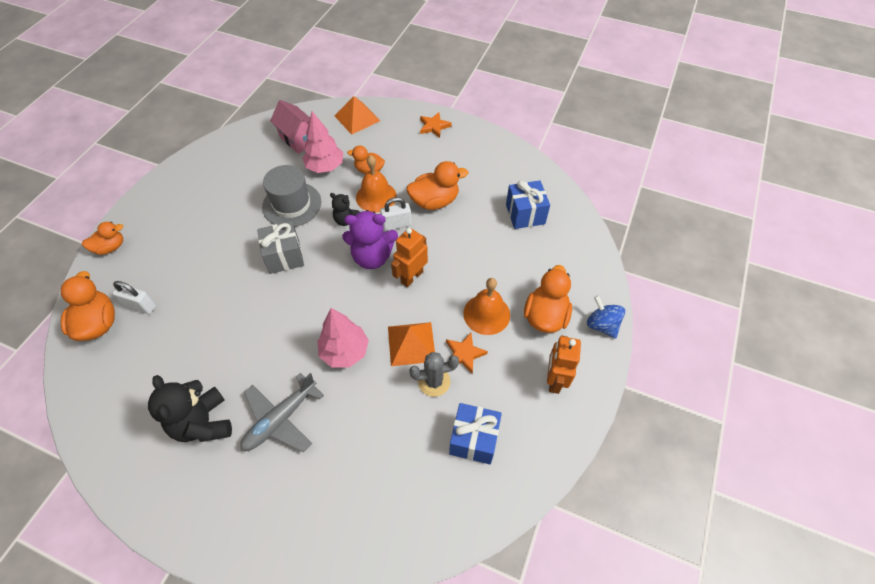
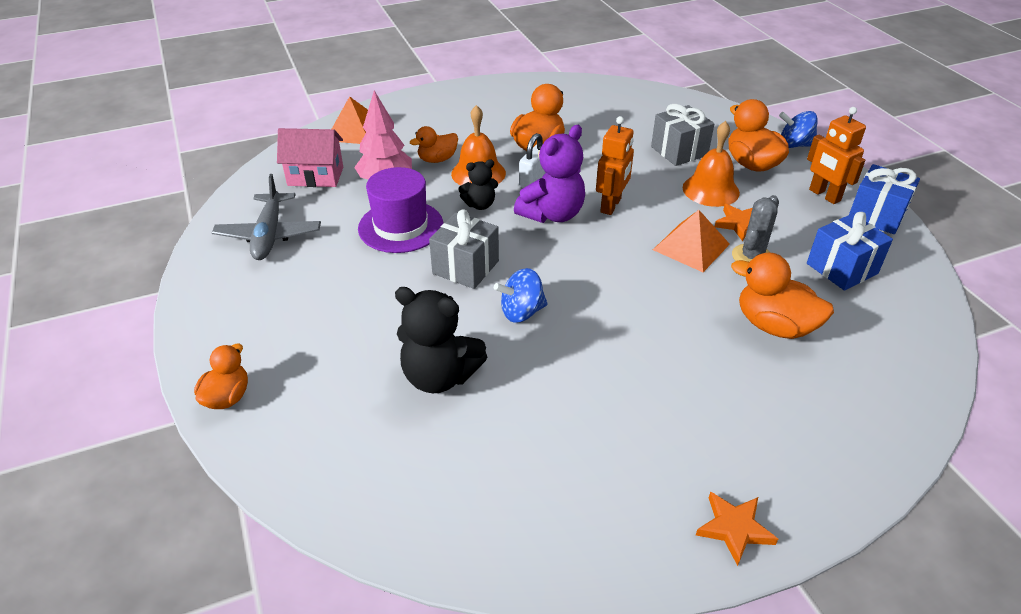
camera: 45 degrees left, 15 degrees down
(98, 323) = (340, 469): orange duck -> orange duck (774, 326)
(140, 306) = (369, 415): white padlock -> none
(203, 423) = (619, 444): black teddy bear -> black teddy bear (439, 376)
(270, 307) = (521, 312): none -> blue spinning top
(280, 419) = (683, 379): grey plane -> grey plane (269, 235)
(292, 204) = (401, 226): grey hat -> purple hat
(345, 351) = (649, 291): pink tree -> none
(411, 277) = (611, 205): orange robot -> orange robot turned 150 degrees counterclockwise
(434, 126) = (445, 100): orange star -> orange star (734, 528)
(513, 269) = (679, 151): none -> grey gift
(525, 214) = (626, 114): blue gift -> blue gift (876, 215)

